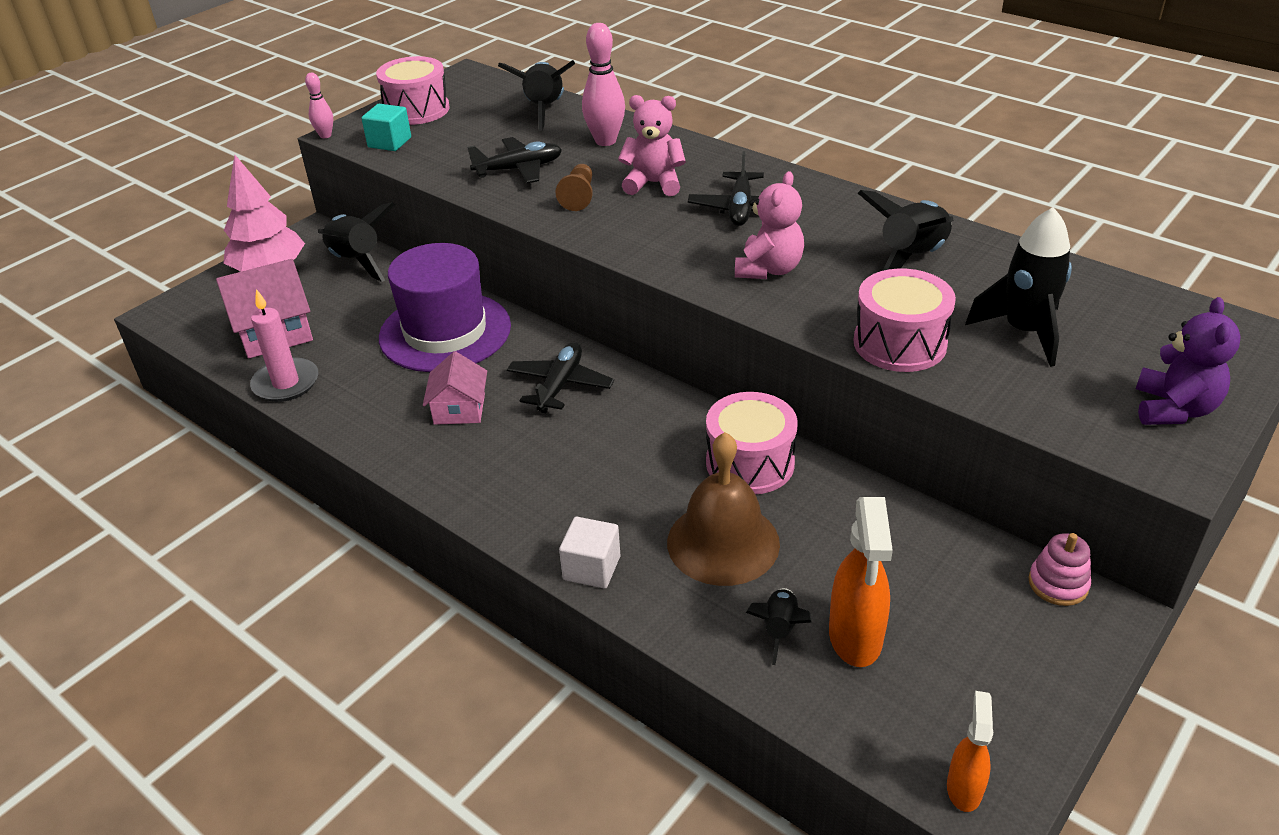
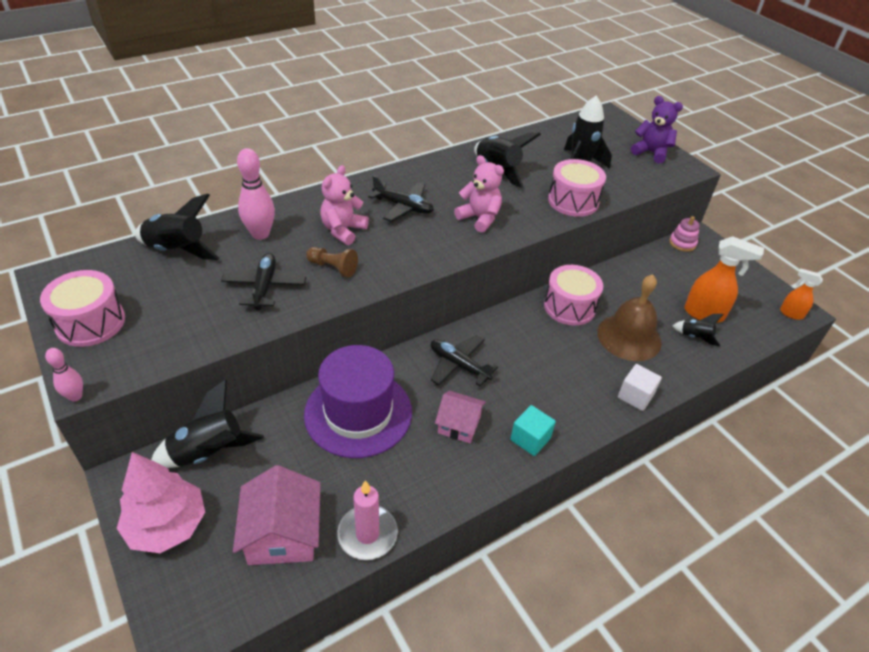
camera: 75 degrees left, 5 degrees up
(389, 142) = (139, 352): turquoise cube -> turquoise cube (530, 439)

